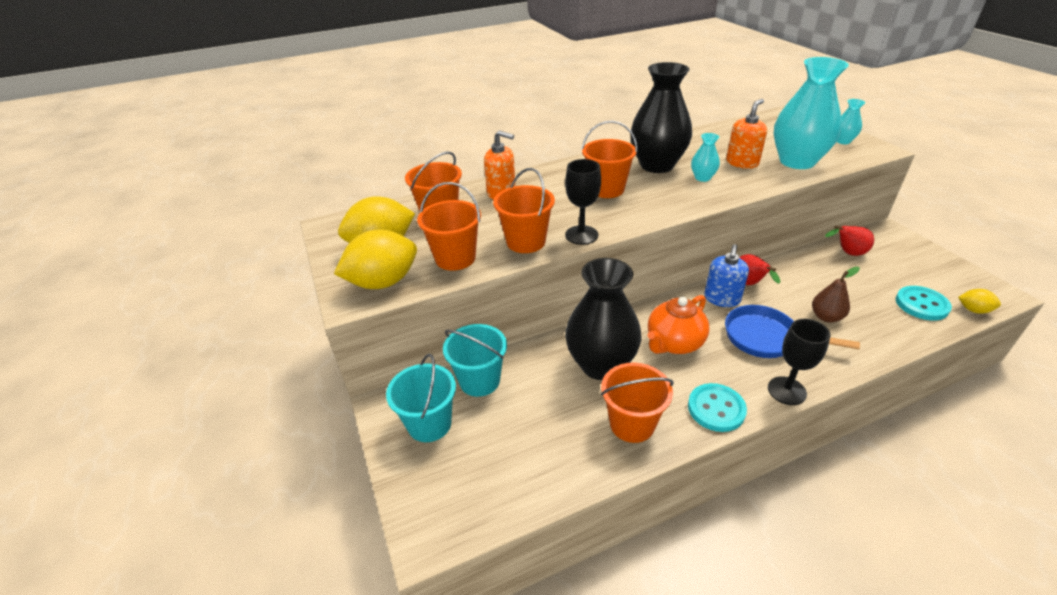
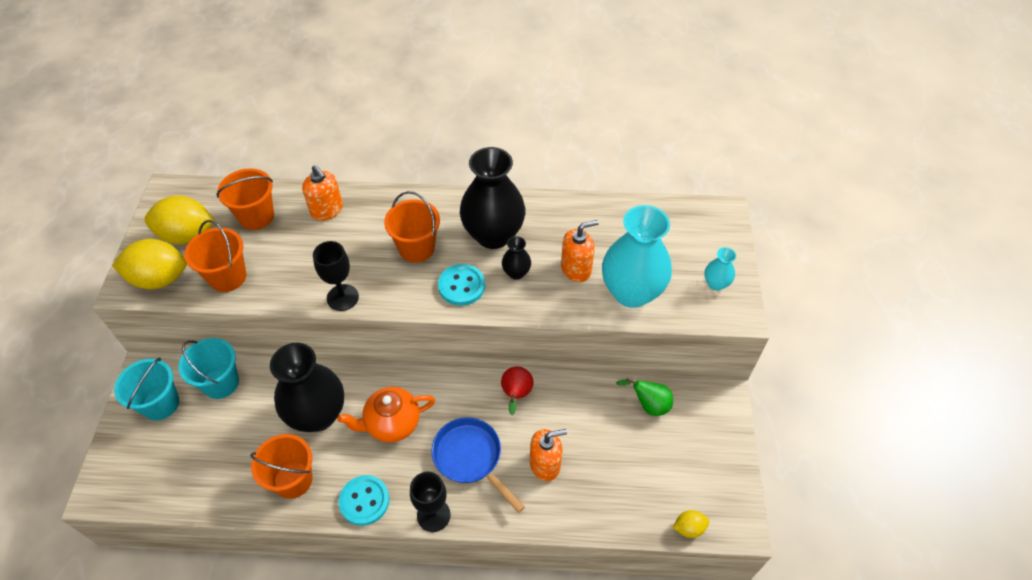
camera: 25 degrees right, 15 degrees up
(526, 242) = (293, 284): orange bucket -> none
(702, 178) = (516, 273): turquoise vase -> black vase
(722, 299) = (476, 398): blue soap dispenser -> none
(826, 317) = (545, 464): brown pear -> orange soap dispenser
(847, 253) = (648, 405): red pear -> green pear
(921, 304) = (647, 497): turquoise button -> turquoise button (461, 286)
(973, 310) = (689, 528): yellow lemon -> yellow lemon turned 60 degrees counterclockwise

